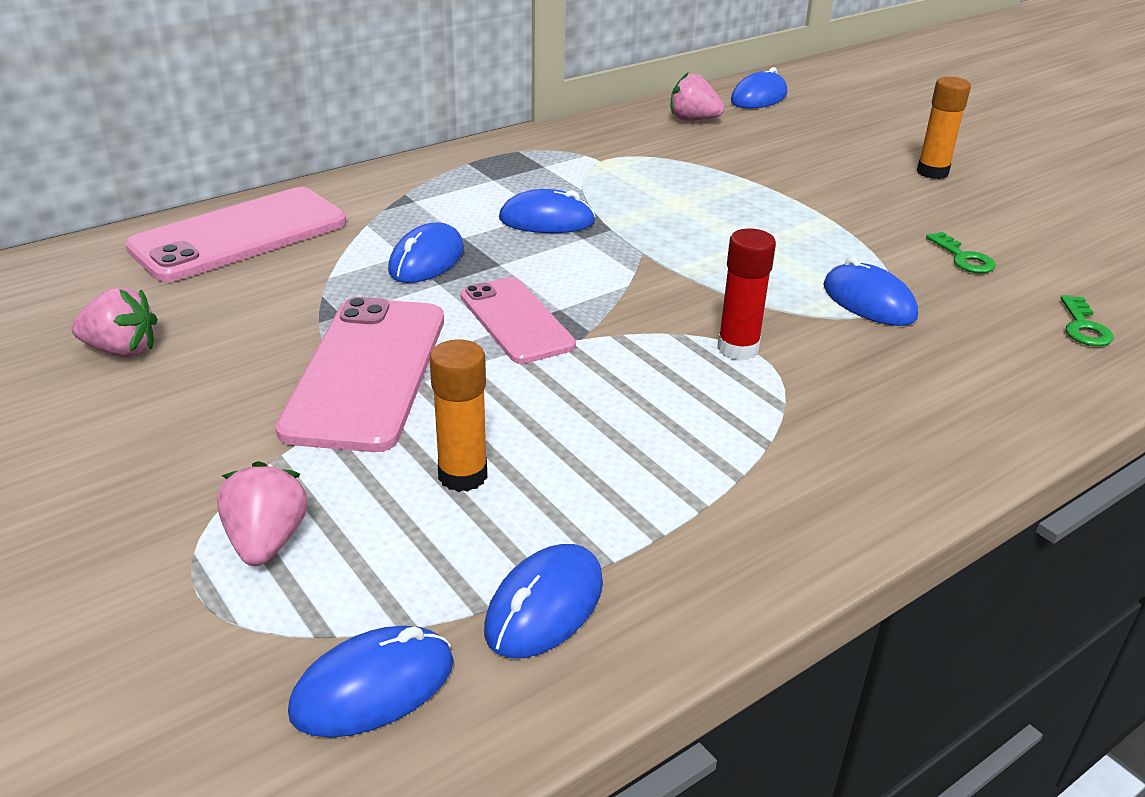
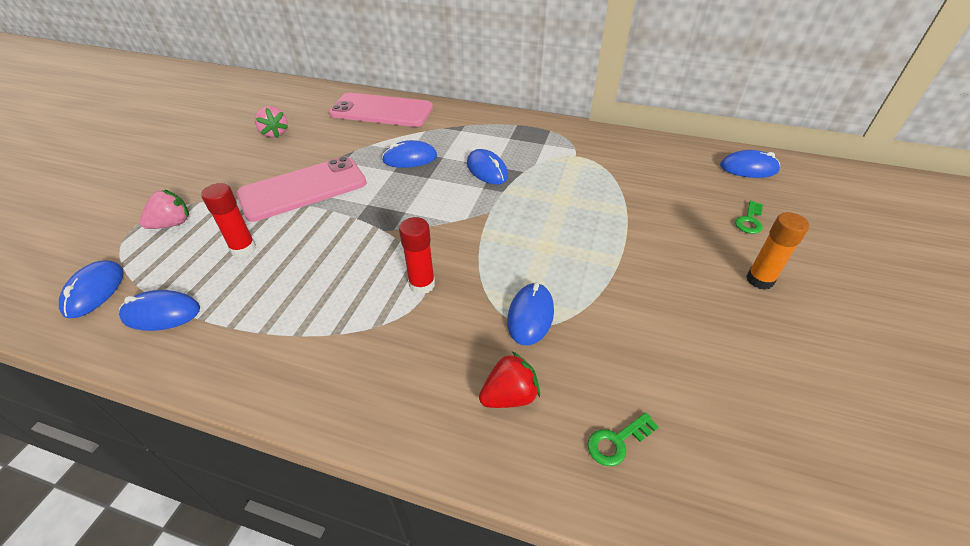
camera: 55 degrees right, 10 degrees up
(373, 687) = (94, 291): blue mouse -> blue mouse turned 75 degrees clockwise
(462, 475) = (243, 248): orange glue stick -> red glue stick
(516, 321) = (381, 205): pink phone -> none
(693, 120) = (674, 160): pink strawberry -> none
(963, 258) = (645, 340): green key -> green key (749, 221)
(981, 360) = (509, 396): none -> red strawberry

